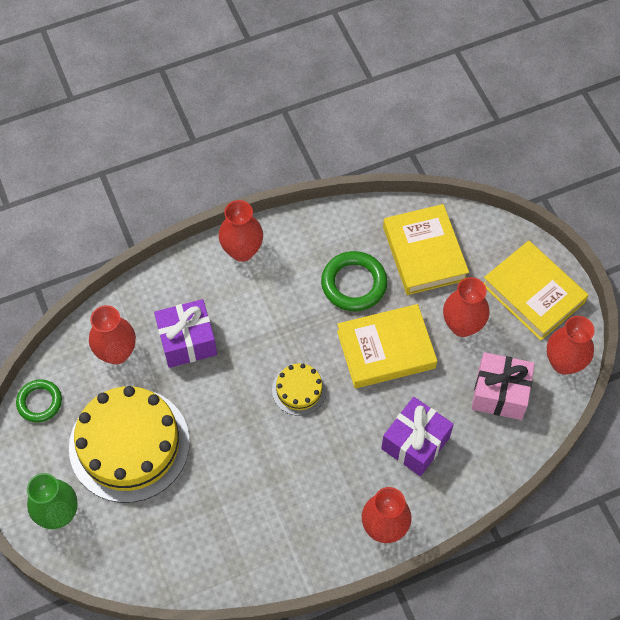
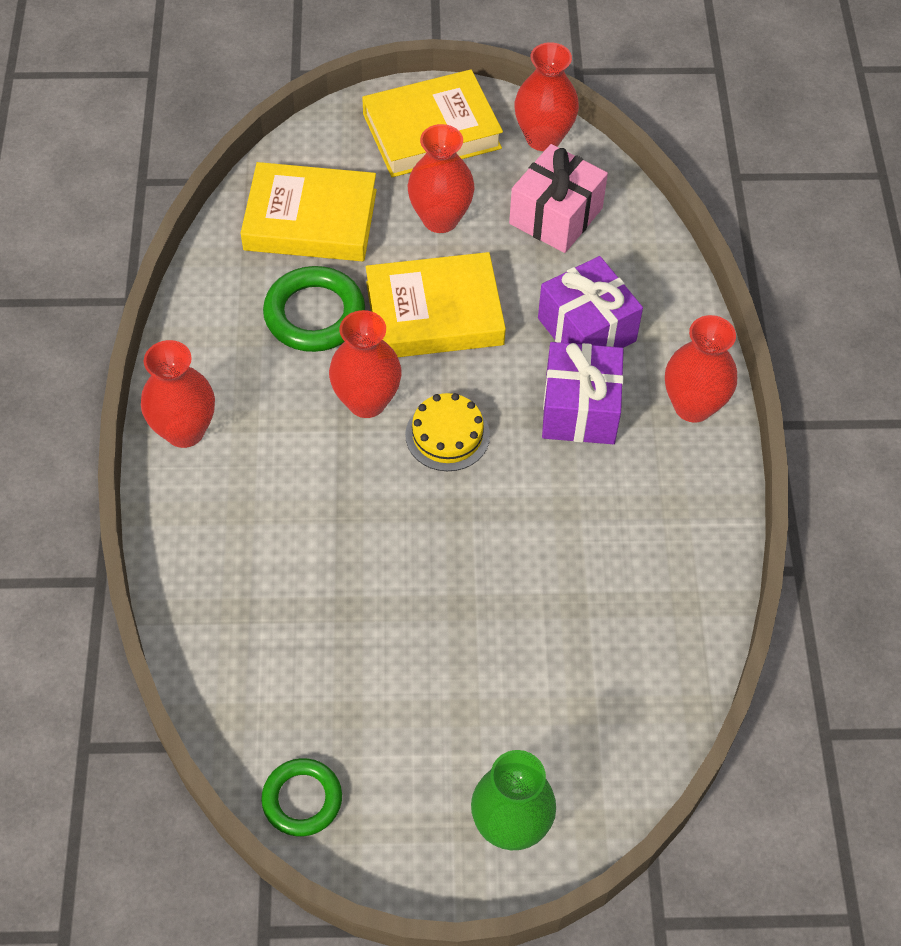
camera: 70 degrees left, 5 degrees down
(116, 353) = (269, 657): red vase -> red vase (366, 401)
(129, 444) = (435, 686): yellow cake -> none
(187, 341) = (299, 552): purple gift -> purple gift (580, 409)
(386, 349) = (434, 313): yellow book -> yellow book turned 75 degrees clockwise

